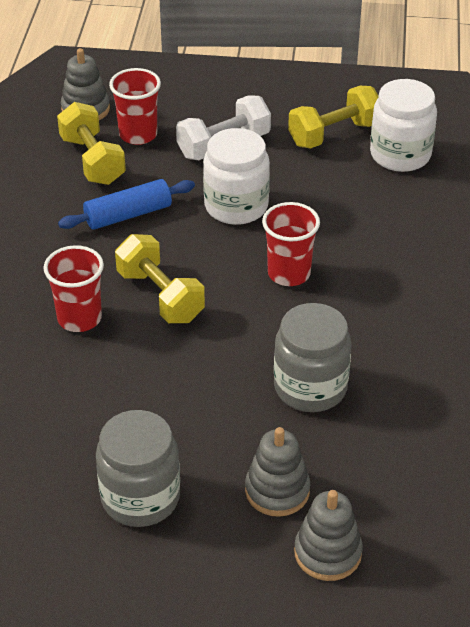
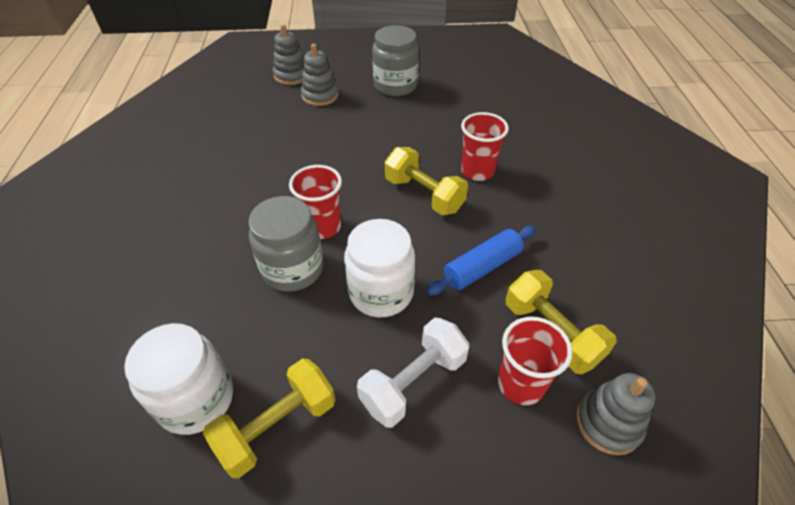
camera: 170 degrees right, 5 degrees up
(310, 387) = (302, 147): grey jar -> grey jar (292, 268)

